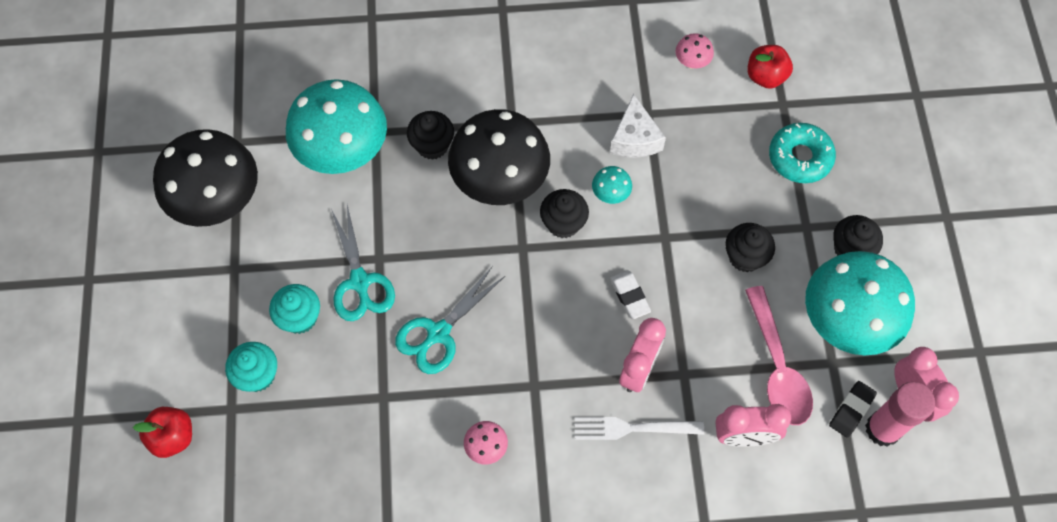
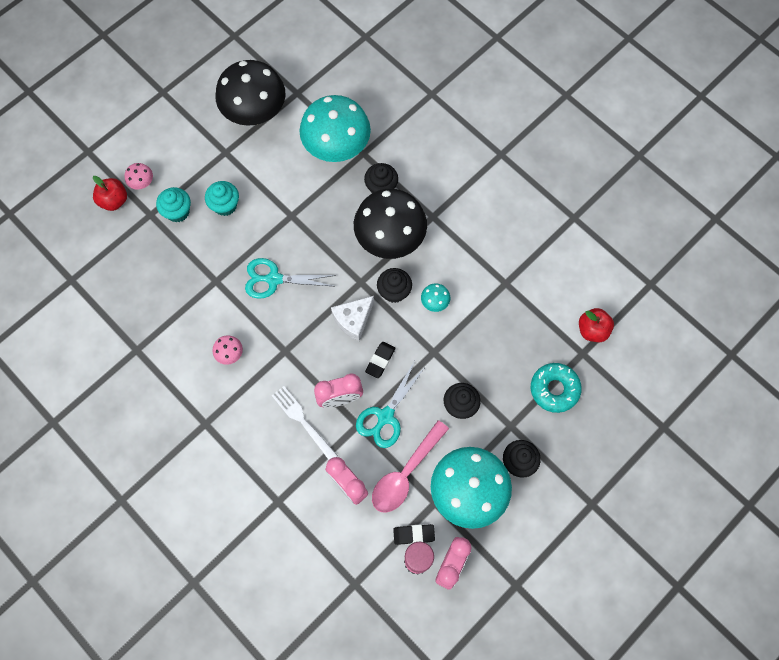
camera: 50 degrees right, 5 degrees up
(360, 282) = (270, 217): turquoise scissors -> turquoise scissors (385, 416)
(630, 296) = (380, 360): white eraser -> black eraser
(634, 139) = (482, 288): white cheese -> white cheese (353, 320)
(692, 62) = (563, 281): pink mushroom -> pink mushroom (142, 183)

